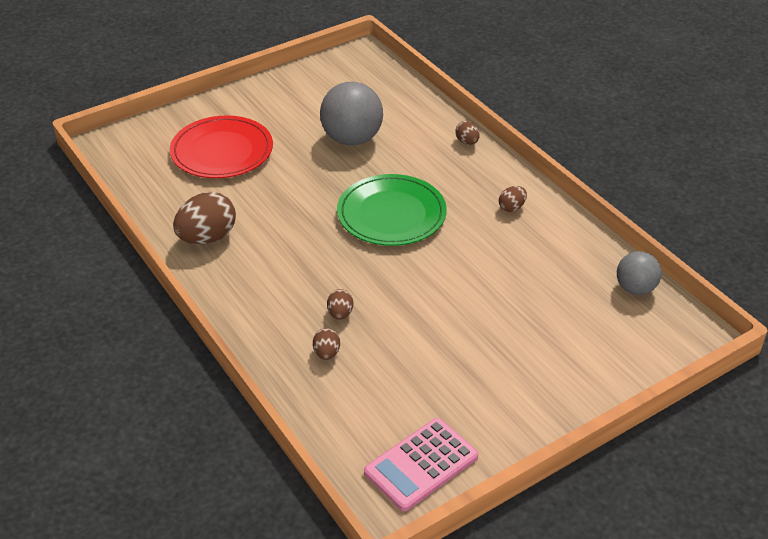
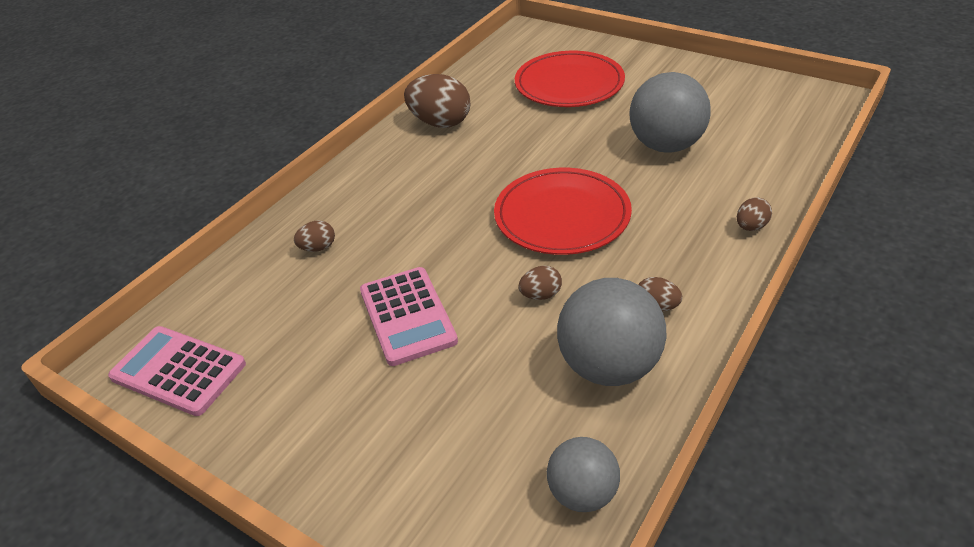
camera: 70 degrees right, 0 degrees up
(340, 314) = (379, 236): brown egg -> brown egg (541, 295)
(391, 214) = (562, 215): green plate -> red plate
(444, 321) = (407, 316): none -> pink calculator
(549, 245) = (609, 366): none -> grey ball

